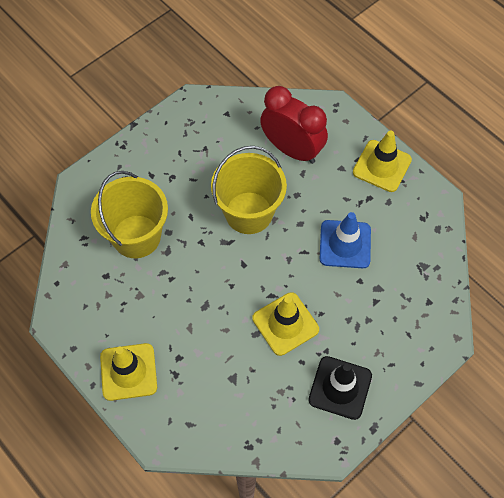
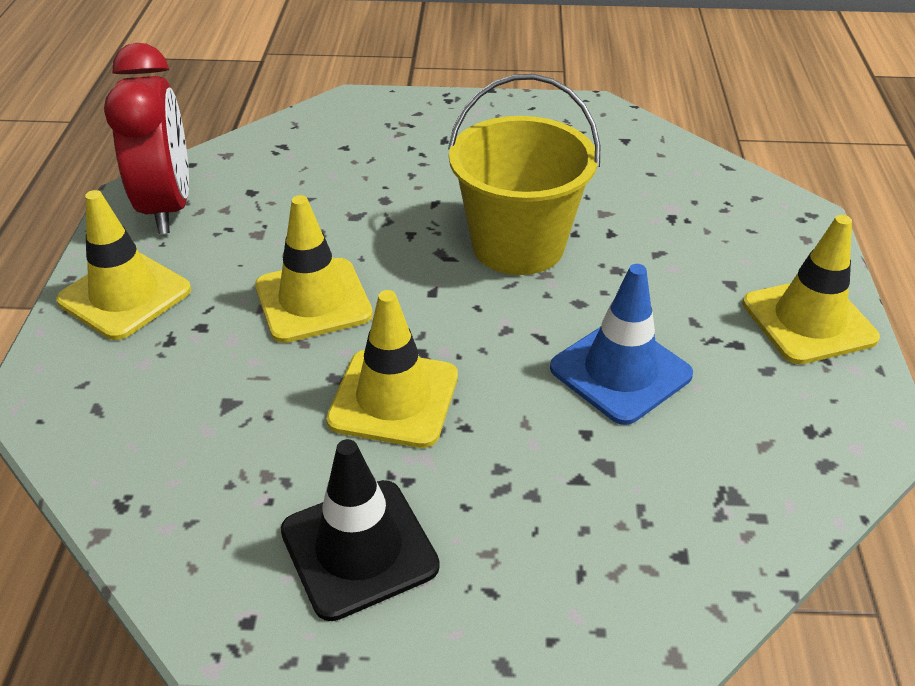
camera: 45 degrees right, 20 degrees down
(136, 236) = (341, 180): yellow bucket -> none
(205, 308) = (313, 300): none -> yellow traffic cone
(292, 150) = (674, 221): red clock -> red clock (168, 207)

